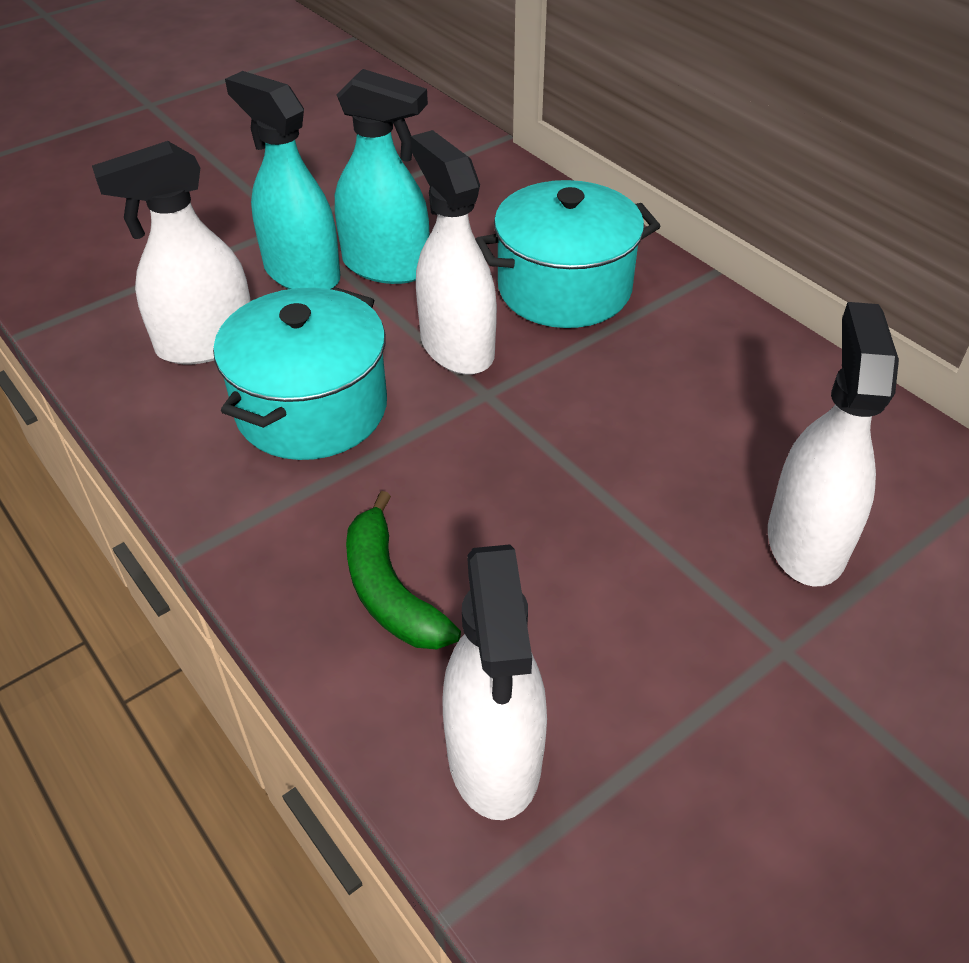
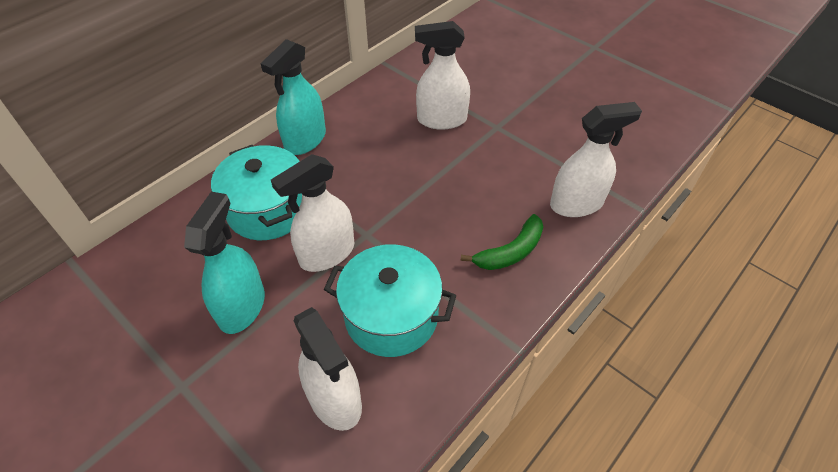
camera: 100 degrees left, 5 degrees up
(301, 273) = (249, 359): turquoise spray bottle -> turquoise spray bottle (305, 140)

